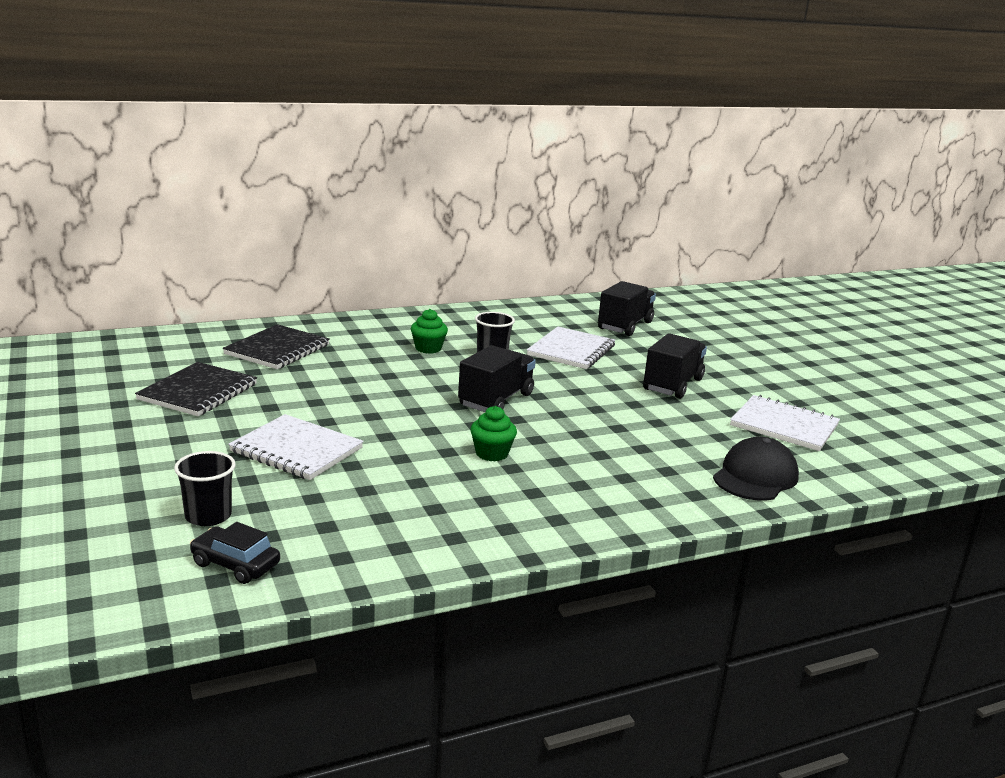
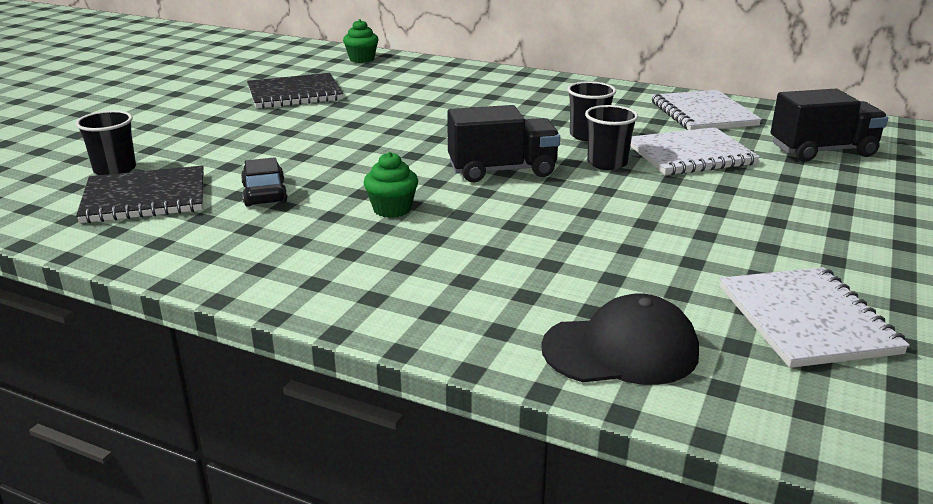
camera: 50 degrees right, 5 degrees up
(235, 564) = (56, 204): black car -> black car (264, 193)
(277, 349) = (414, 82): black notebook -> black notebook (145, 198)
(296, 450) = (261, 151): white notebook -> white notebook (703, 113)
(428, 348) = (540, 113): green cupcake -> green cupcake (362, 59)
(542, 372) = (607, 163): none -> black cup
(672, 384) = (743, 223): black truck -> none

